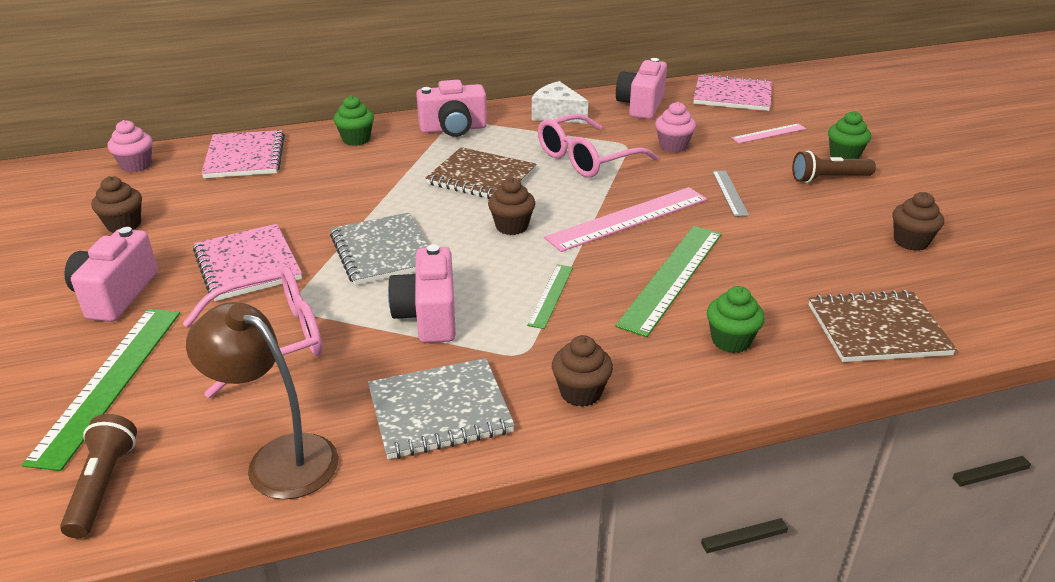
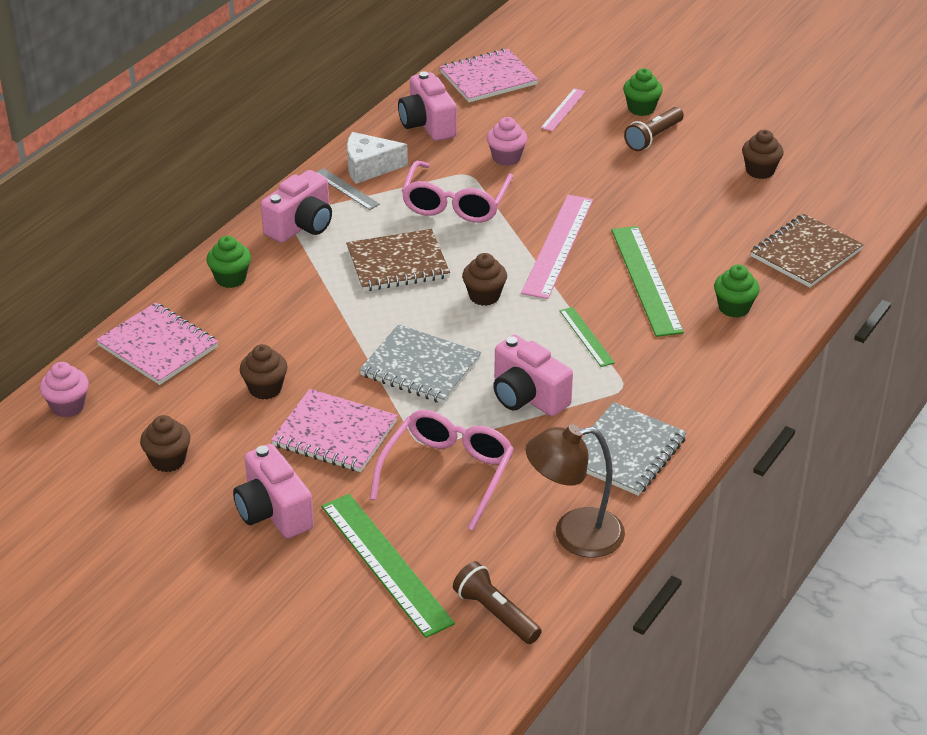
camera: 40 degrees left, 5 degrees up
(580, 392) = (690, 392): brown cupcake -> brown cupcake (265, 388)
(730, 193) = (601, 185): grey ruler -> grey ruler (346, 189)

